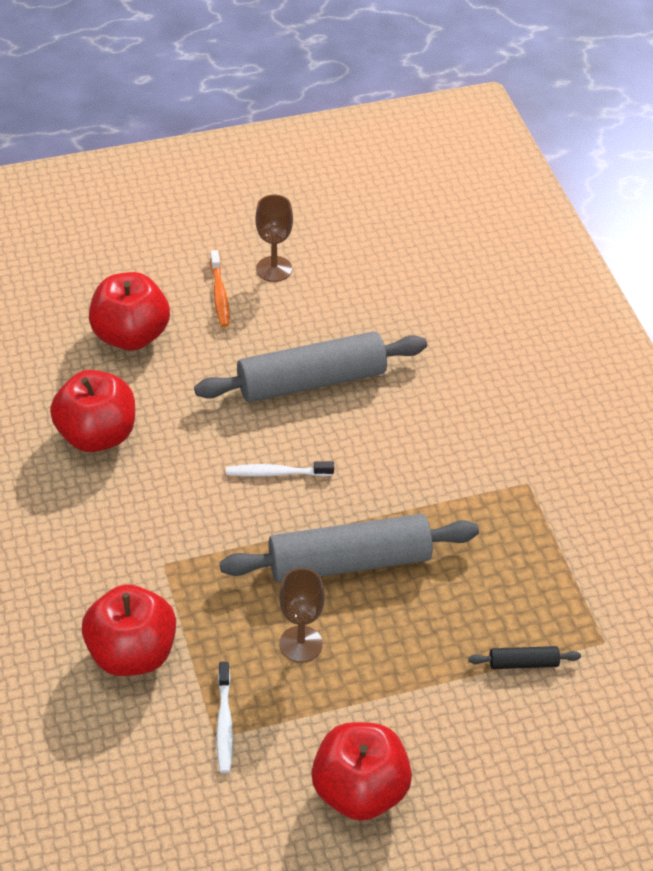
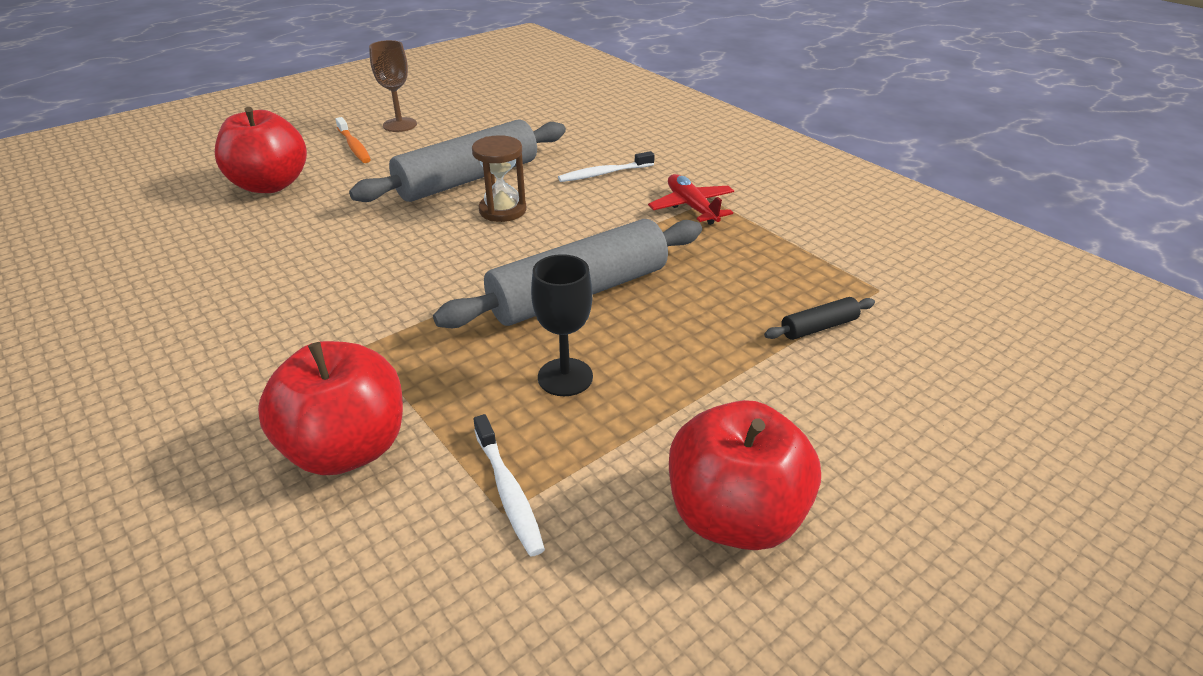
camera: 20 degrees left, 10 degrees down
(97, 435) = (249, 259): red apple -> none
(277, 473) = (464, 244): white toothbrush -> white toothbrush (604, 173)
(300, 644) = (565, 377): brown goblet -> black goblet
(327, 437) = (502, 210): none -> brown hourglass
(503, 487) = (691, 207): none -> red plane

